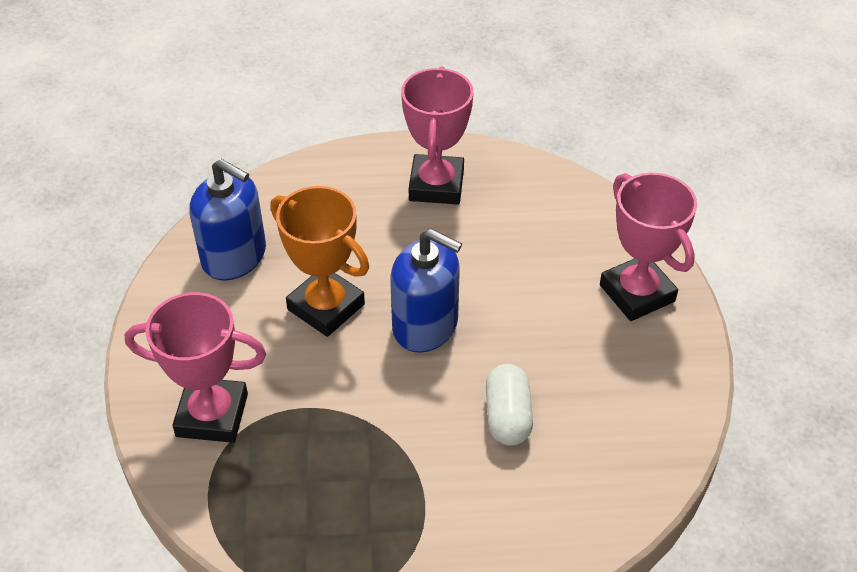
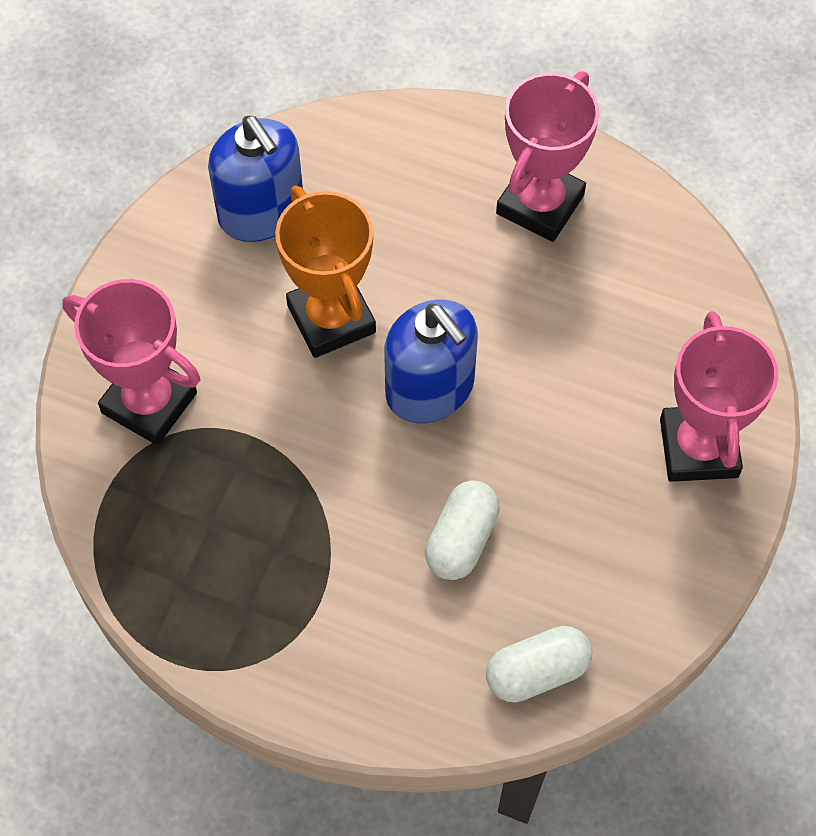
camera: 25 degrees right, 15 degrees up
(617, 484) = (537, 672): none -> white capsule

